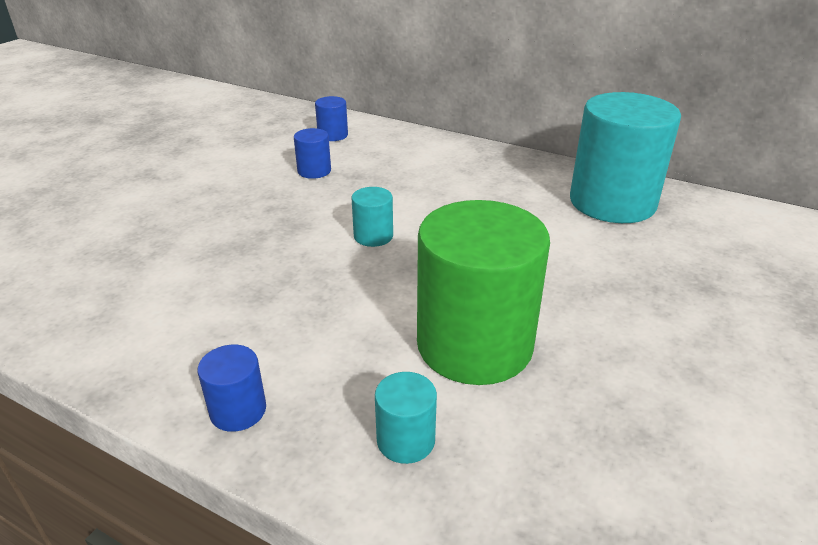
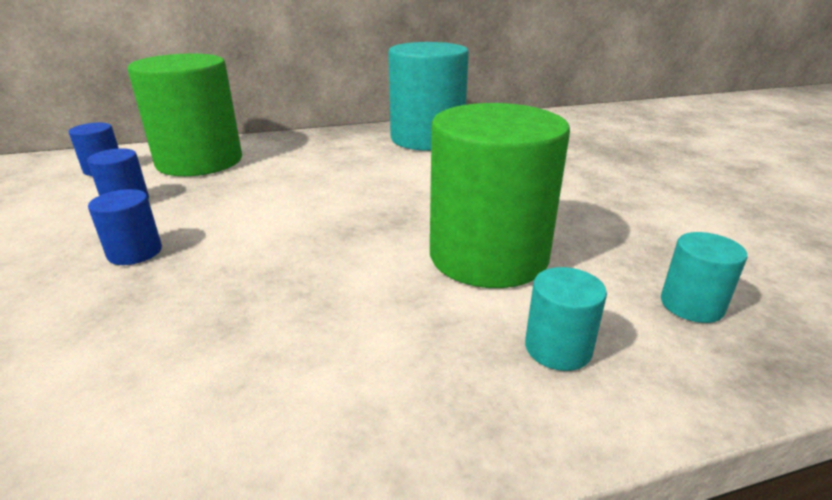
camera: 45 degrees left, 5 degrees down
(238, 410) = (380, 439): blue cylinder -> blue cylinder (135, 252)
(373, 236) = (278, 225): turquoise cylinder -> turquoise cylinder (691, 305)
(396, 152) = (200, 161): none -> green cylinder

